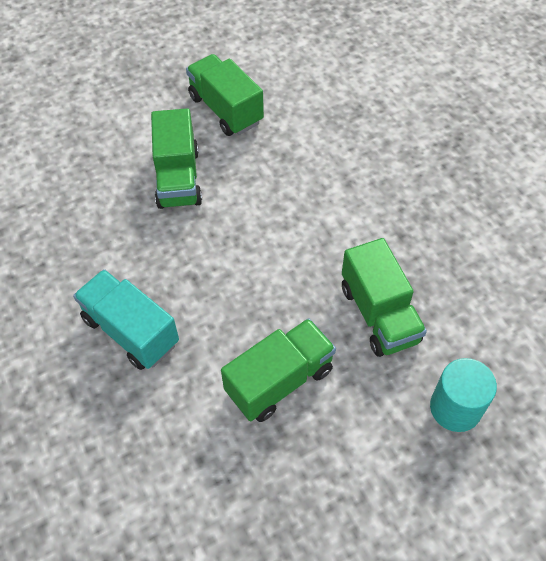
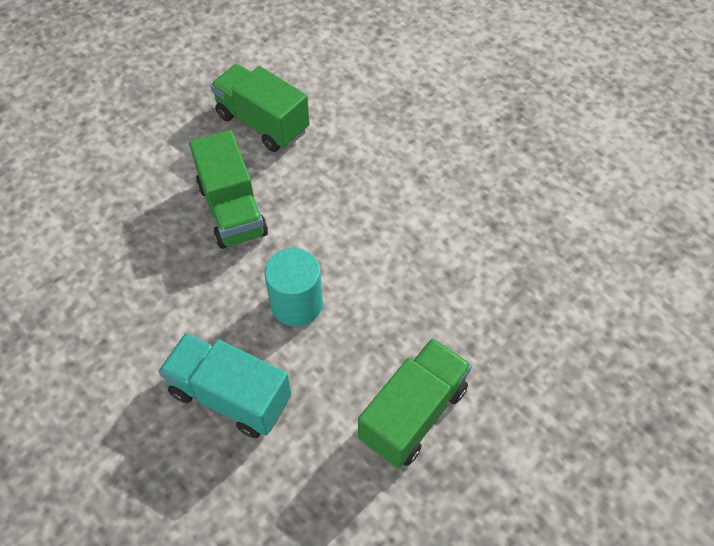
camera: 15 degrees left, 0 degrees up
(379, 314) = (496, 315): green truck -> none
(455, 408) = (606, 399): turquoise cylinder -> turquoise cylinder (296, 304)

